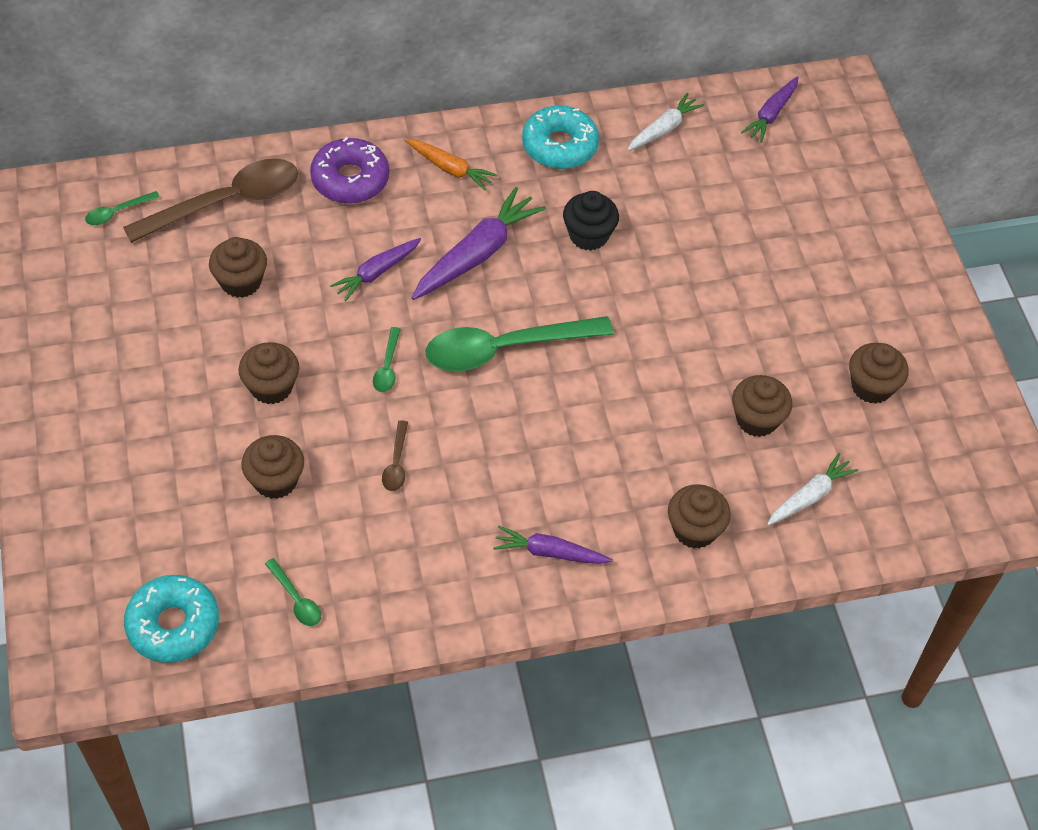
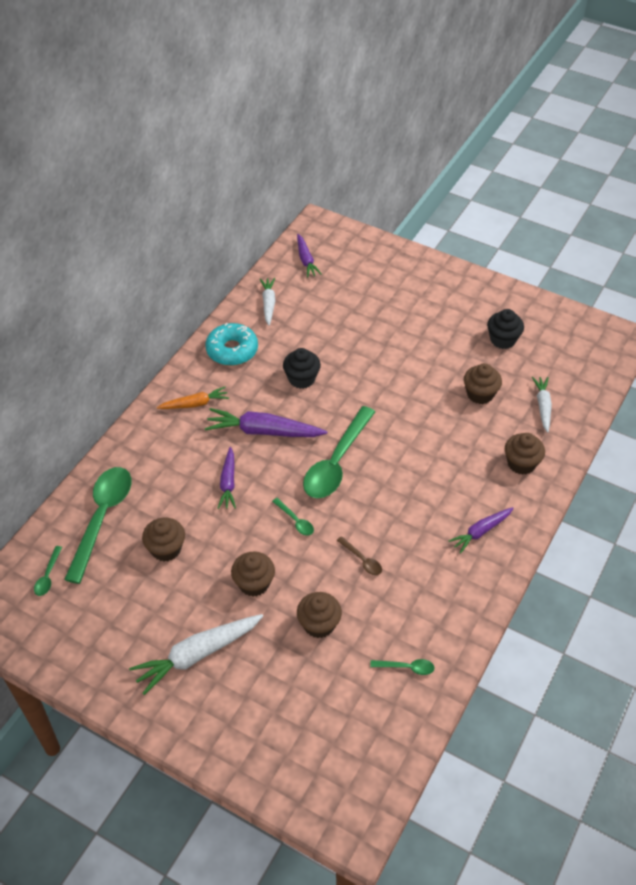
camera: 45 degrees left, 5 degrees down
(140, 400) = (197, 655): none -> white carrot
(173, 625) = (369, 742): turquoise donut -> none
(226, 202) = (102, 518): brown spoon -> green spoon
(350, 179) = (152, 451): purple donut -> none
(477, 254) = (263, 431): purple carrot -> purple carrot turned 75 degrees counterclockwise
(871, 386) = (502, 340): brown cupcake -> black cupcake

